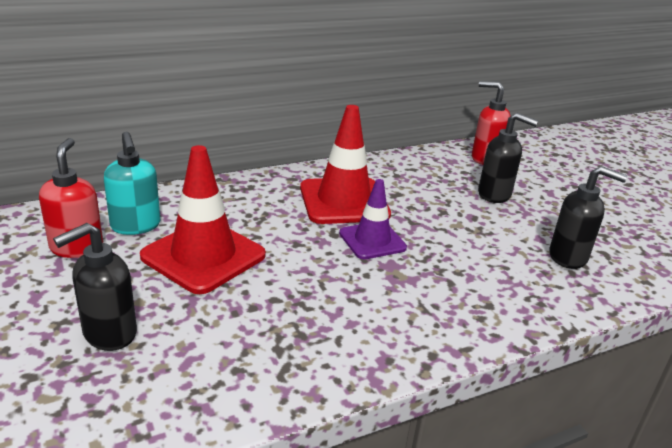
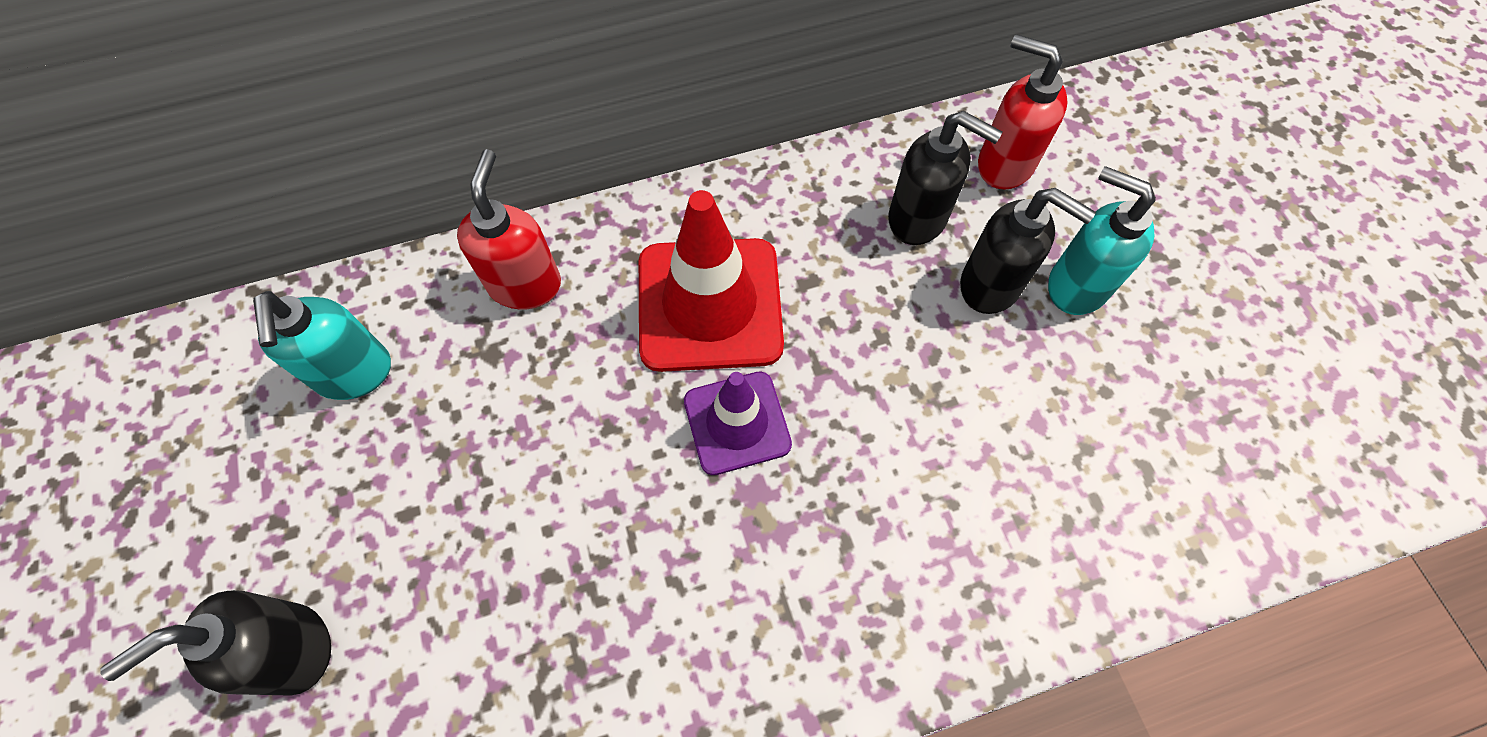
camera: 10 degrees right, 35 degrees up
(77, 247) = (260, 430): red soap dispenser -> red soap dispenser (525, 284)
(203, 256) = (453, 458): red traffic cone -> none
(538, 195) = (1075, 286): none -> turquoise soap dispenser
(568, 257) = (1075, 480): black soap dispenser -> black soap dispenser (918, 219)

